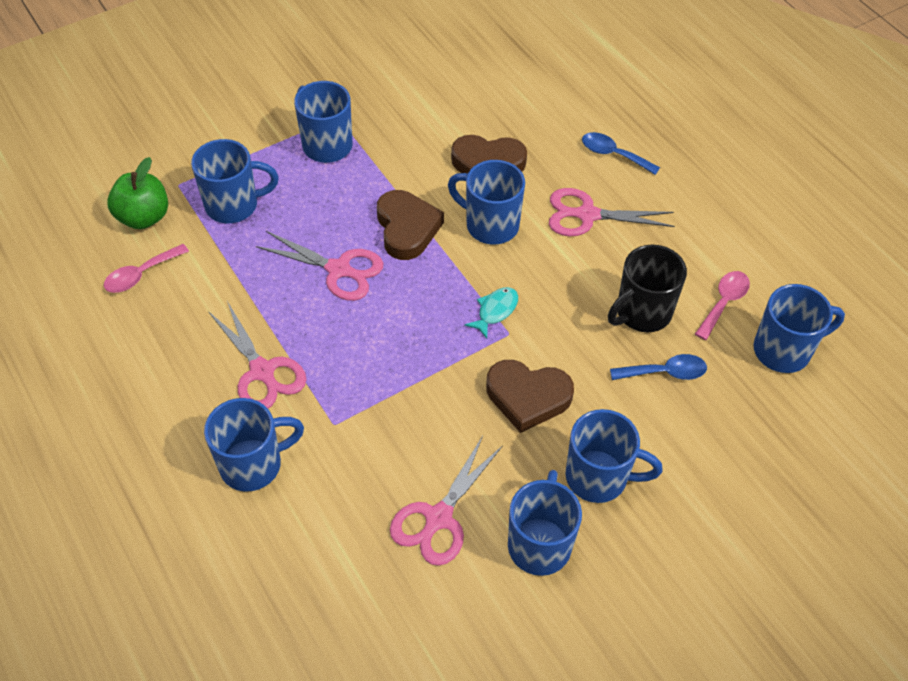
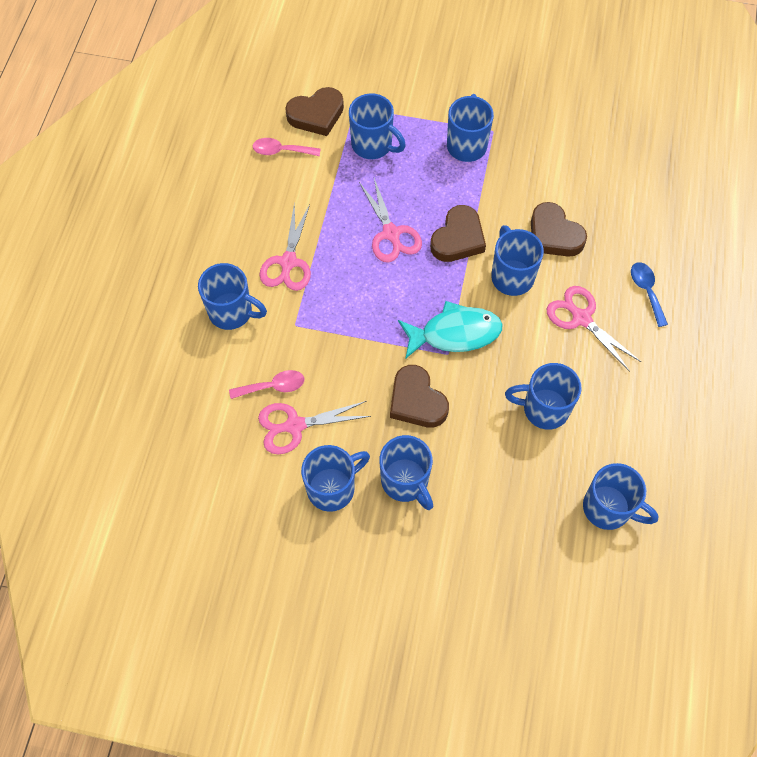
camera: 45 degrees right, 10 degrees up
(143, 217) = (316, 115): green apple -> brown heart
(495, 311) = (455, 333): turquoise fish -> turquoise fish, size x1.97
(642, 313) = (544, 409): black mug -> blue mug
(665, 372) = (515, 456): blue spoon -> none
(724, 302) = (605, 446): pink spoon -> pink spoon (273, 386)

